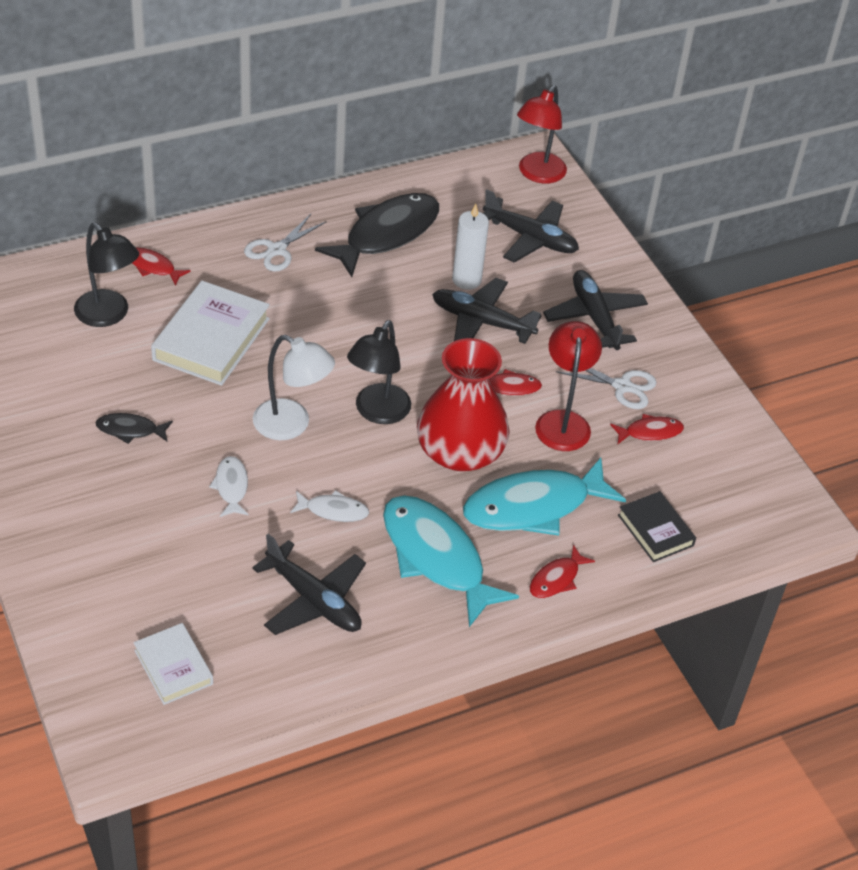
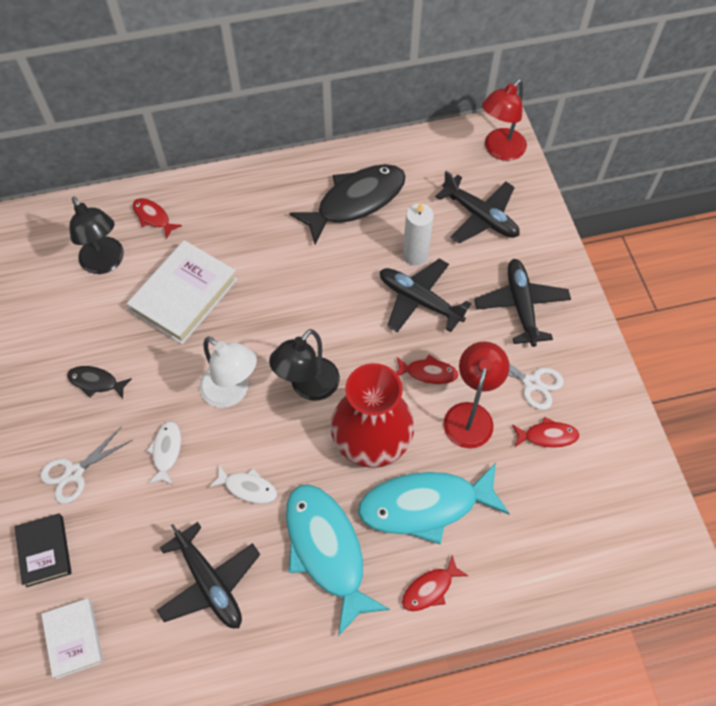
camera: 15 degrees right, 15 degrees up
(276, 250) = (259, 209): white scissors -> white scissors (74, 473)
(655, 530) = (532, 546): black book -> black book (45, 551)

